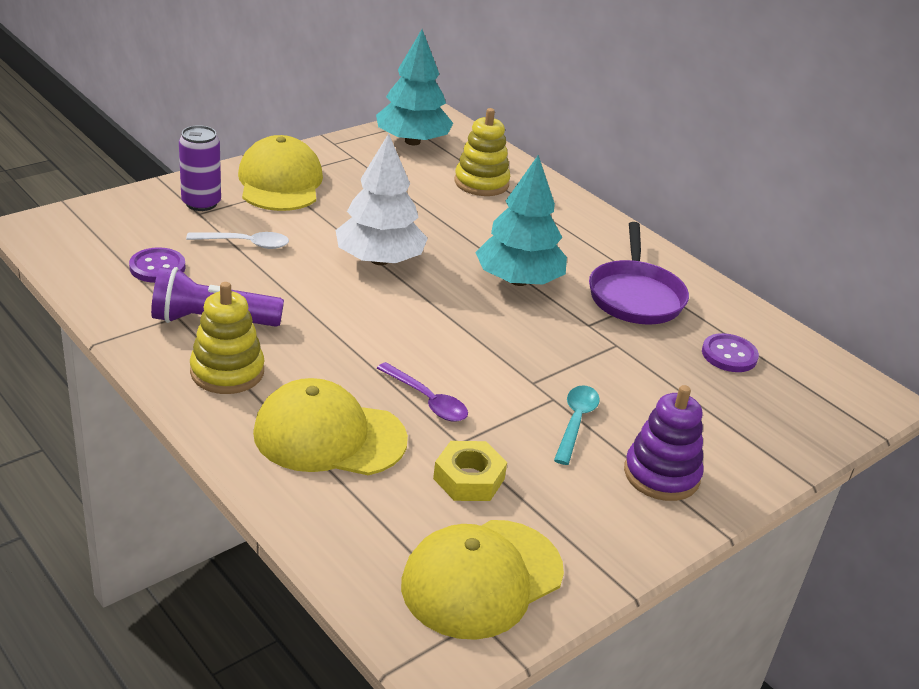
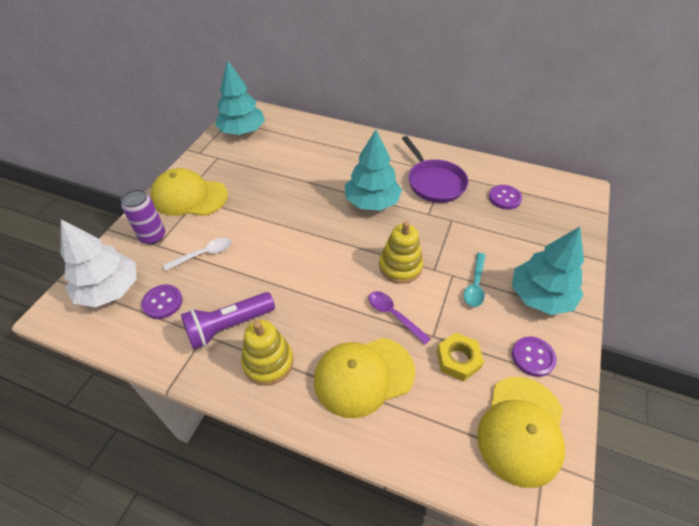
camera: 25 degrees left, 15 degrees up
(280, 182) = (189, 196): yellow cap -> yellow cap turned 45 degrees counterclockwise
(379, 260) = (289, 226): white tree -> white tree (109, 289)
(427, 400) = (393, 315): purple spoon -> purple spoon turned 150 degrees counterclockwise
(481, 183) = (301, 143): yellow stacking toy -> yellow stacking toy (400, 266)
(575, 422) = (475, 285): turquoise spoon -> turquoise spoon turned 150 degrees counterclockwise
(578, 525) = (533, 357): none -> purple button
(661, 475) = (540, 296): purple stacking toy -> turquoise tree

